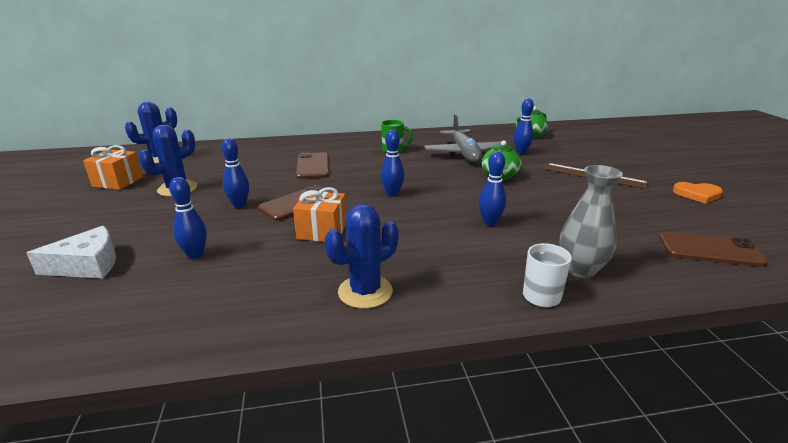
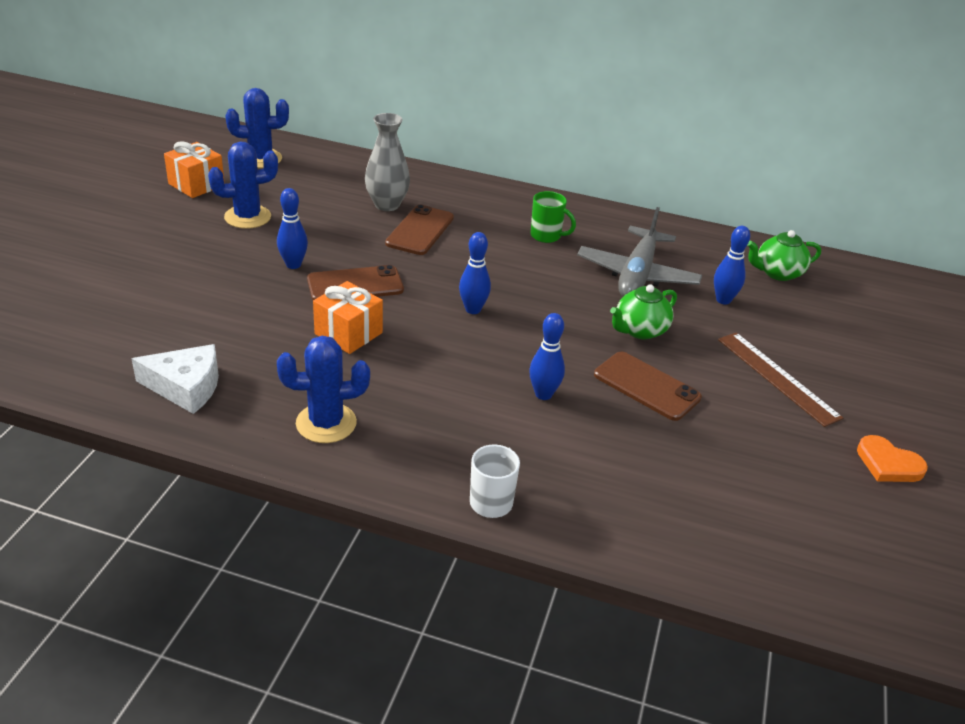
camera: 25 degrees right, 10 degrees up
(87, 265) = (112, 291): white cheese -> white cheese (186, 387)
(195, 255) = (208, 317): blue bowling pin -> none
(580, 270) = (573, 494): grey vase -> grey vase (387, 205)
(710, 250) = (770, 539): brown phone -> brown phone (646, 386)

